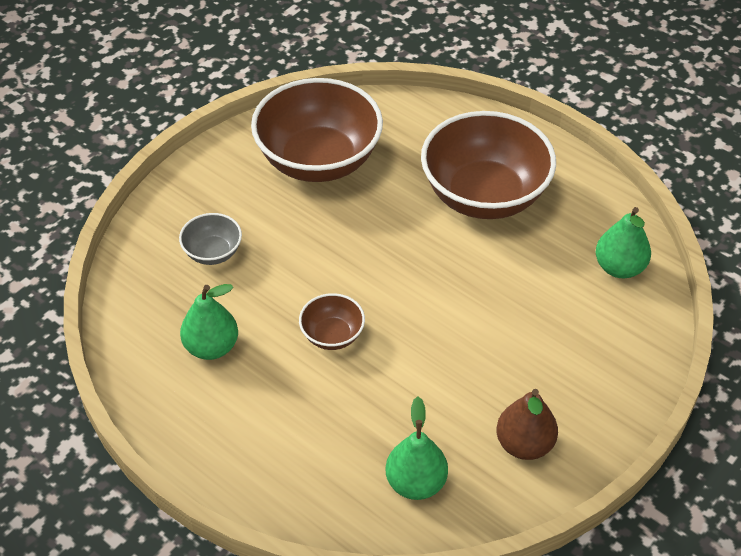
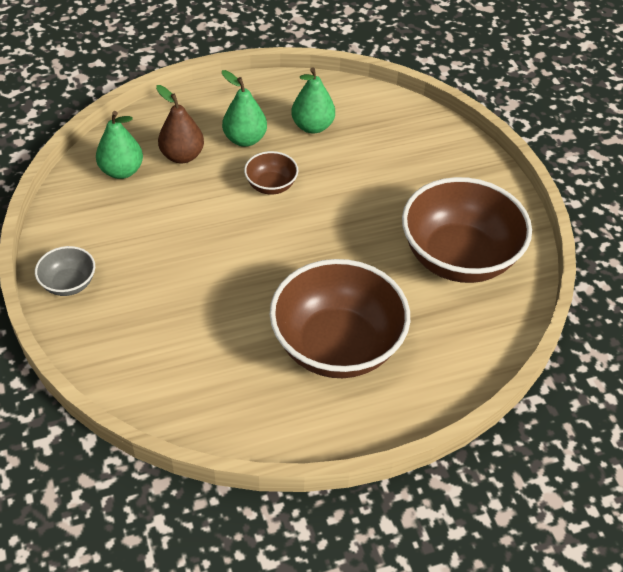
camera: 120 degrees right, 0 degrees up
(213, 252) = (399, 159): grey bowl -> grey bowl (69, 284)
(524, 444) = (93, 236): brown pear -> brown pear (182, 156)
(619, 268) = (183, 392): green pear -> green pear (245, 139)

